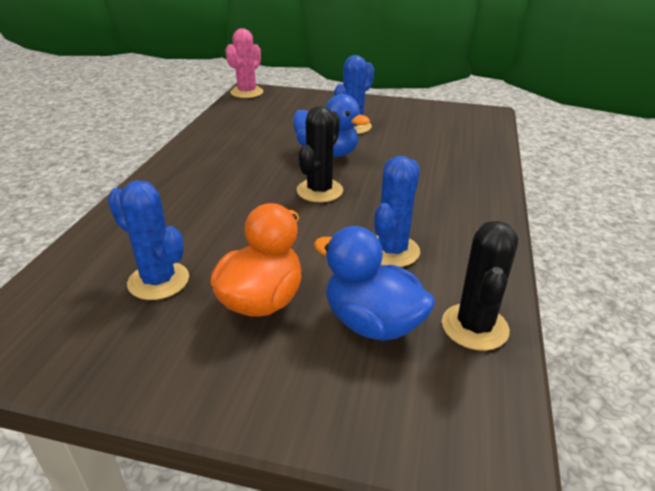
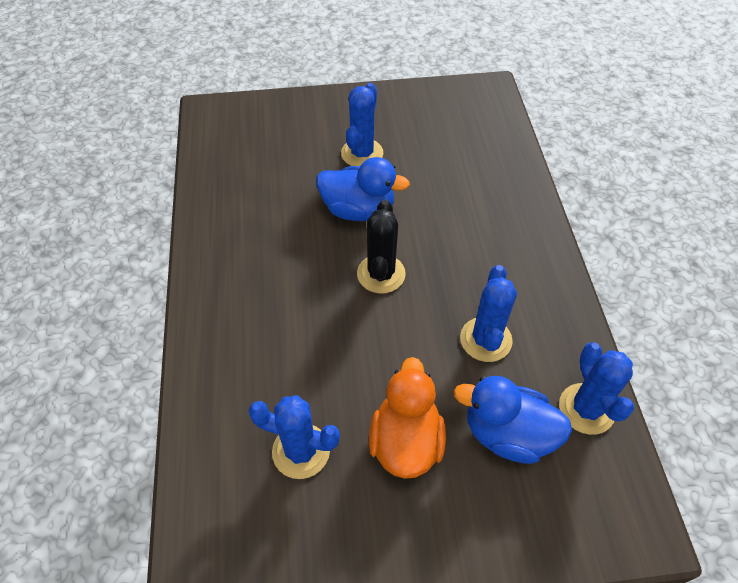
camera: 20 degrees left, 20 degrees up
(247, 92) = (208, 117): pink cactus -> none
(474, 327) = (586, 409): black cactus -> blue cactus

